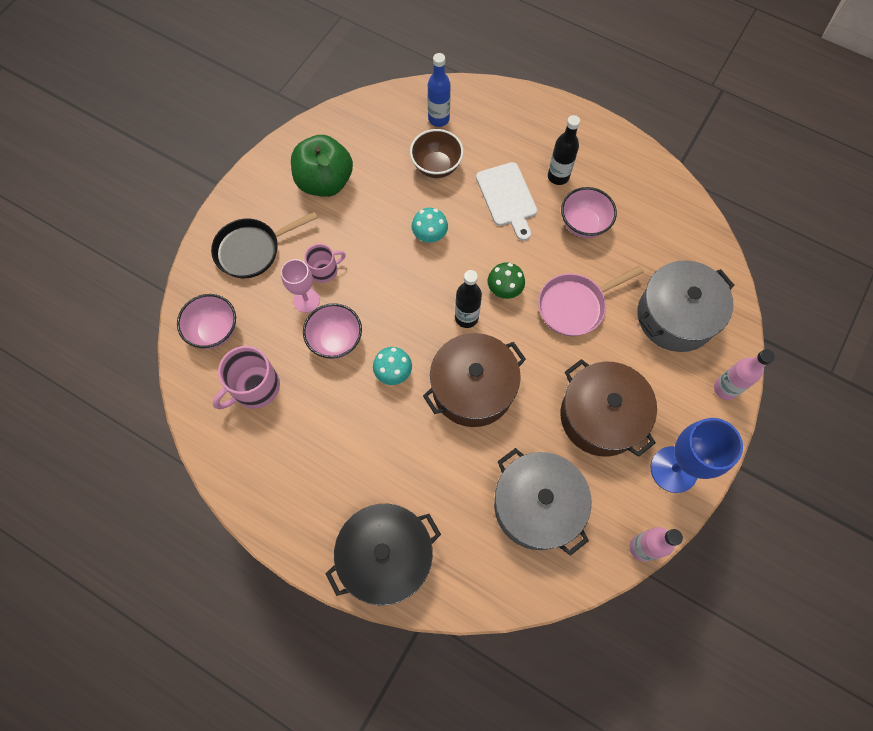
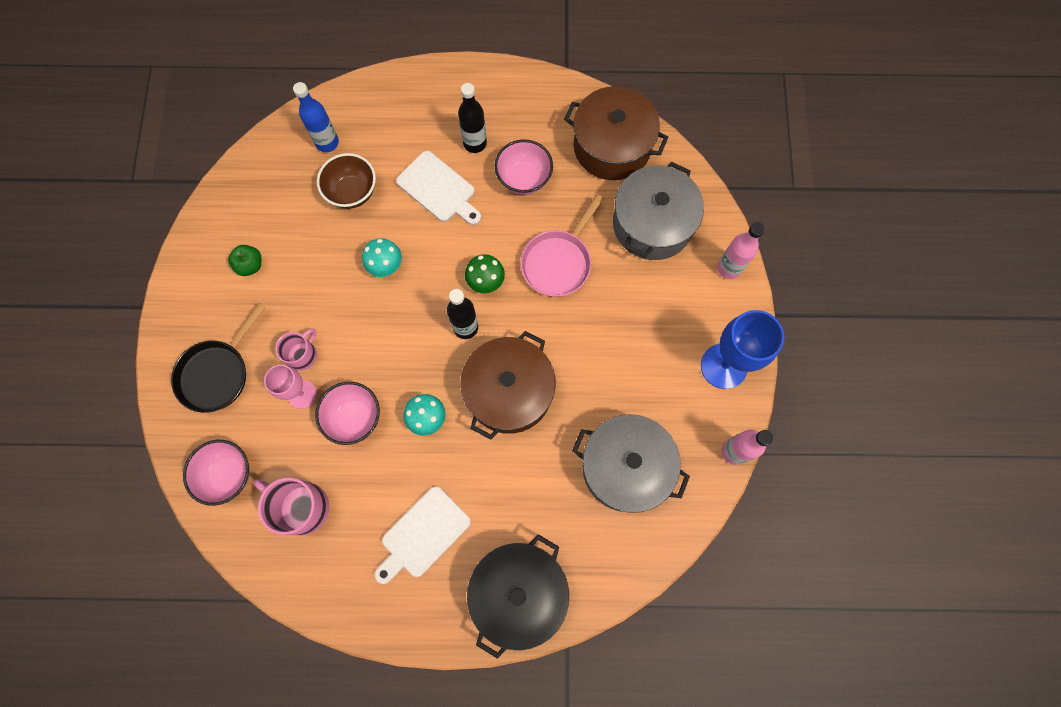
camera: 30 degrees left, 5 degrees up
(255, 387) = (302, 507): pink mug -> pink mug turned 105 degrees clockwise
(325, 182) = (250, 265): green apple -> green apple, size x0.47
(335, 463) = (423, 534): none -> white cutting board
(601, 416) = (637, 353): brown pot -> brown pot (612, 146)

